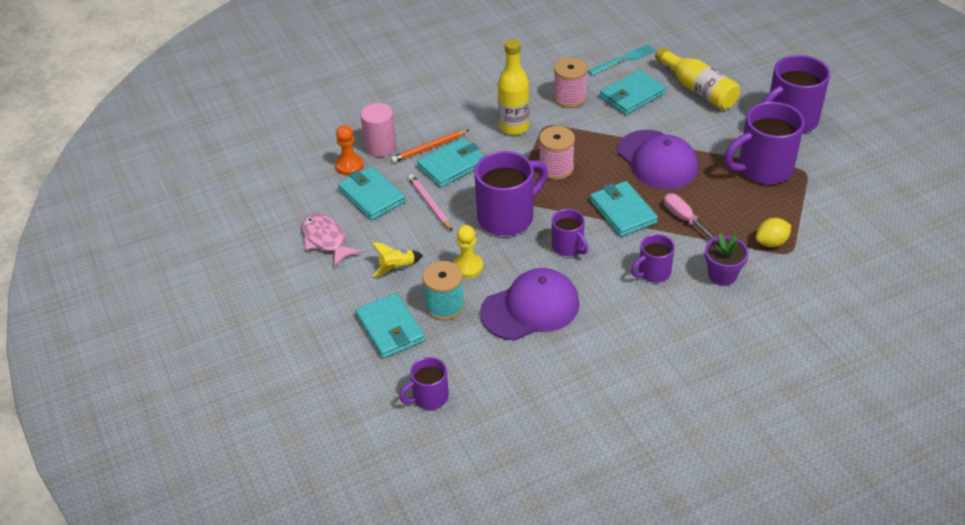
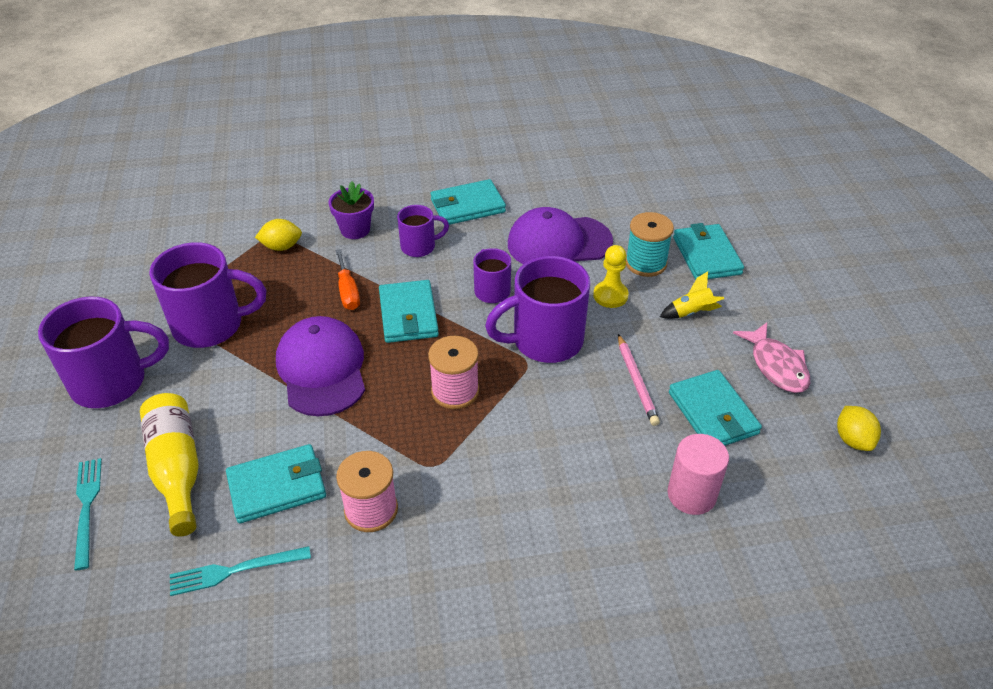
camera: 165 degrees left, 0 degrees up
(274, 201) = (853, 440): none -> yellow lemon
(349, 166) = (742, 472): orange pawn -> none
(429, 148) = (618, 472): orange pencil -> none
(429, 397) = (677, 195): purple mug -> none
(452, 165) = (592, 433): turquoise wallet -> turquoise wallet (467, 206)
(514, 127) = (481, 476): yellow bottle -> none
(683, 218) = (348, 291): pink screwdriver -> orange screwdriver
(729, 64) = (87, 508): none -> turquoise fork

